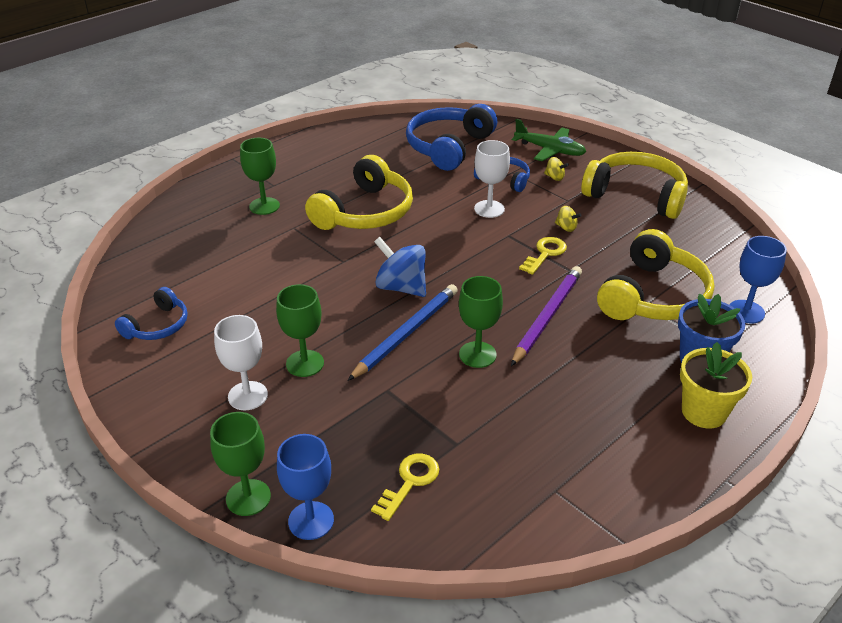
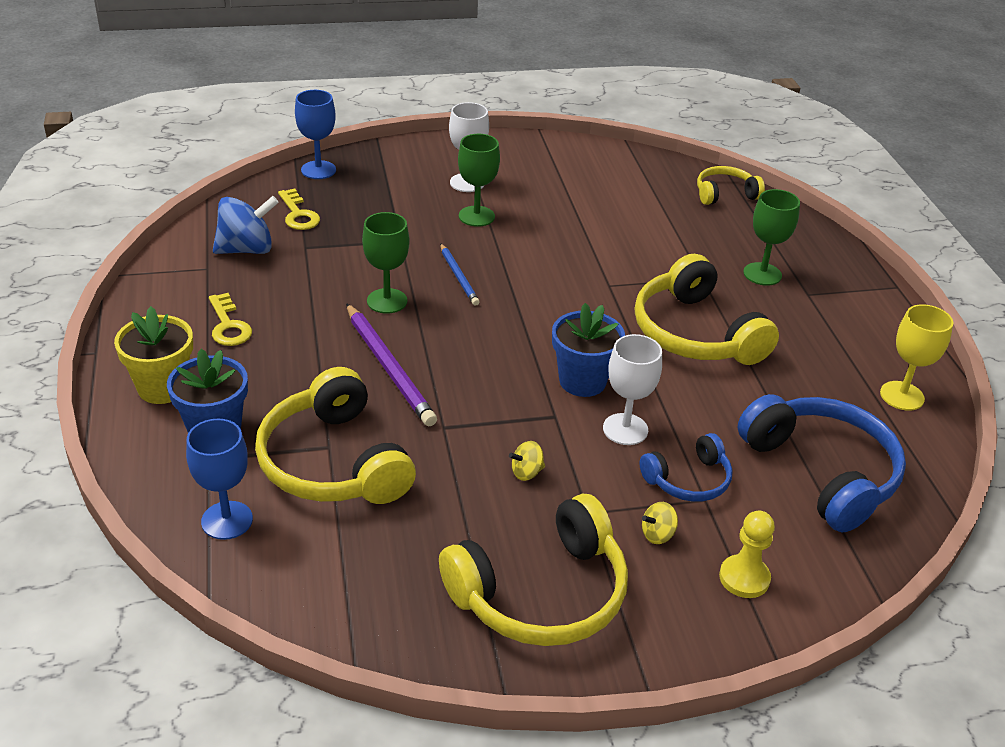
camera: 120 degrees right, 0 degrees up
(151, 250) = (725, 194): none -> yellow headphones
(158, 326) = (598, 170): blue headphones -> none
(248, 497) = (367, 156): green goblet -> none
(354, 138) = (902, 396): none -> yellow goblet
(401, 287) = (530, 301): blue spinning top -> blue spinning top (247, 249)
(406, 333) = (459, 276): blue pencil -> blue pencil, size x0.58
(464, 236) = (582, 381): none -> blue flower pot
(545, 254) = (491, 424): yellow key -> yellow key (228, 325)
(550, 150) = (744, 578): green plane -> yellow pawn

